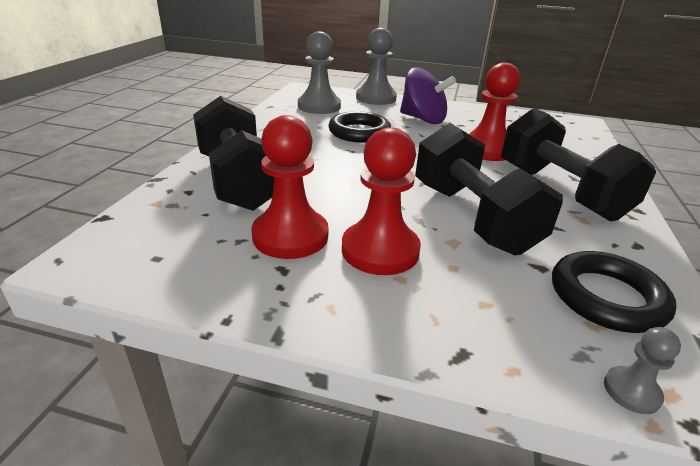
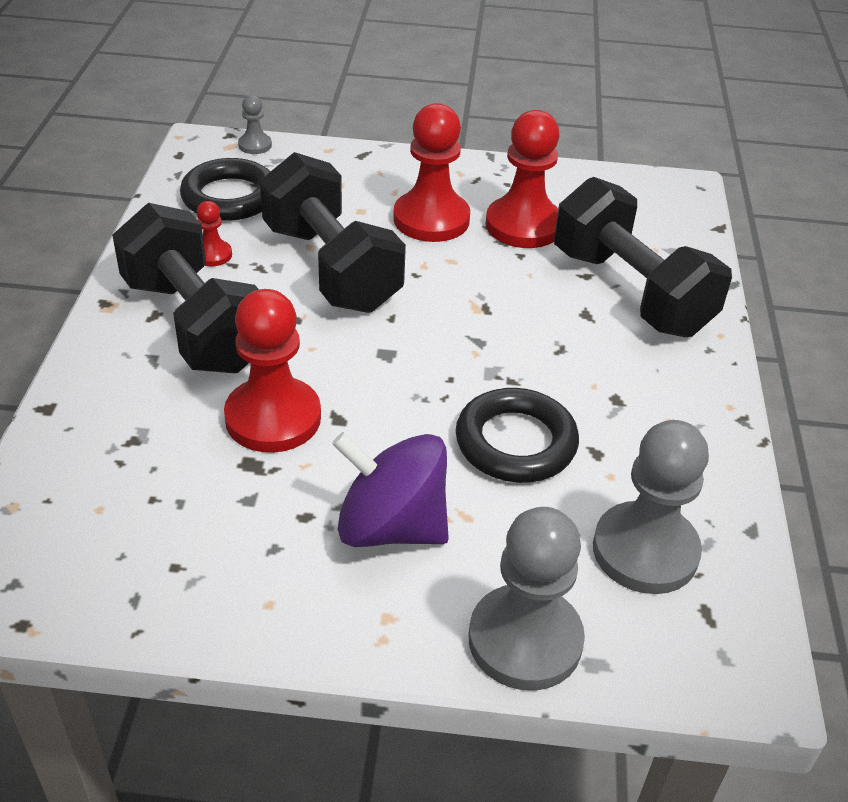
camera: 170 degrees right, 10 degrees up
(581, 236) = (213, 255): none -> red pawn

